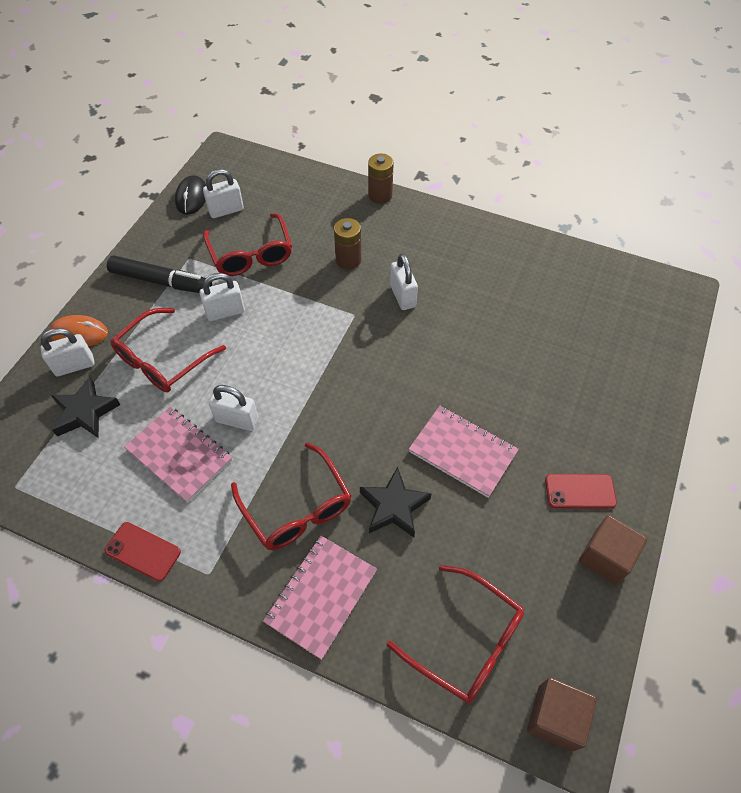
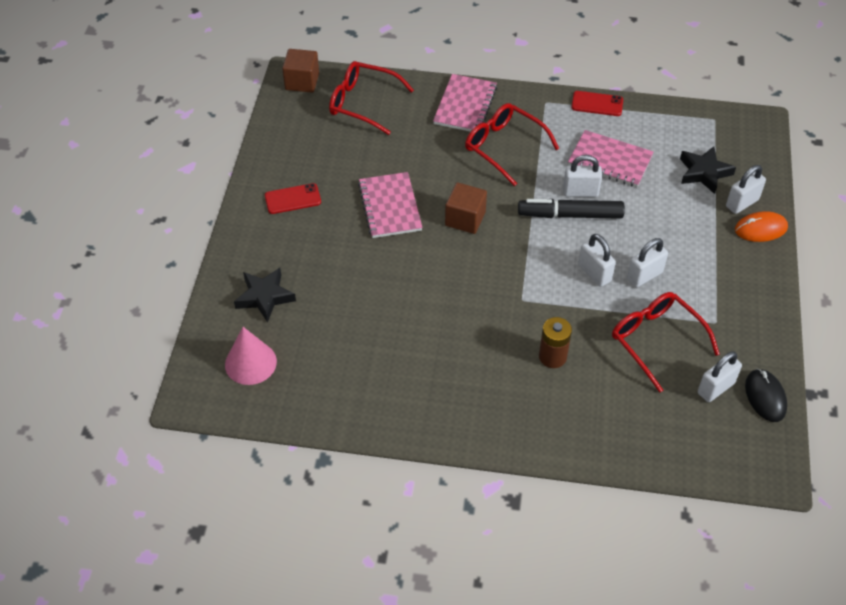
camera: 165 degrees right, 5 degrees down
(161, 281) = (724, 292): black marker -> black marker (570, 215)
(162, 360) = (671, 223): red glasses -> none
(380, 195) = (551, 451): brown battery -> none
(394, 506) = (433, 162): black star -> black star (264, 297)
(402, 296) = (482, 329): white padlock -> white padlock (594, 273)
(462, 452) = (390, 207): pink notebook -> pink notebook turned 60 degrees clockwise
(606, 557) = (272, 163): brown cube -> brown cube (465, 219)
(628, 311) = (250, 363): none -> pink cone

